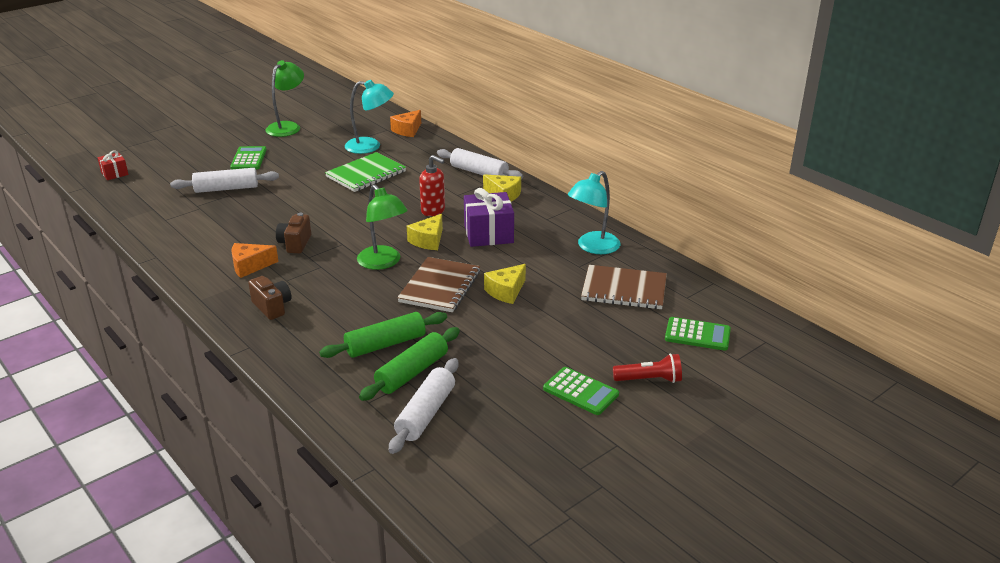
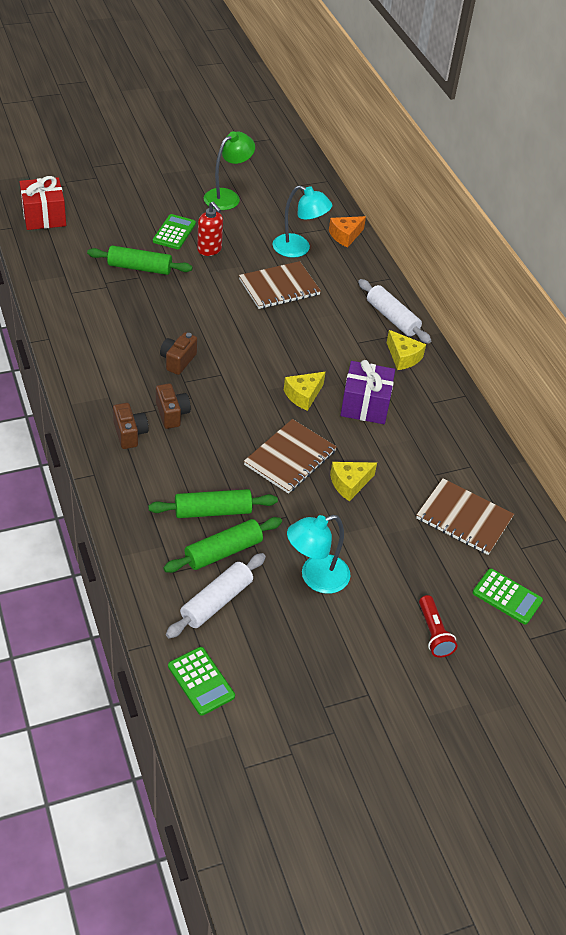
camera: 15 degrees right, 15 degrees up
(114, 173) = (44, 216): red gift -> red gift, size x1.84
(226, 189) = (140, 268): white rolling pin -> green rolling pin
(250, 266) = (127, 376): orange cheese -> none
(308, 282) = (172, 414): none -> brown camera
(366, 174) = (279, 287): green notebook -> brown notebook
(383, 262) = (250, 411): green lamp -> none
(433, 211) = (324, 357): red soap dispenser -> red soap dispenser (209, 250)
(580, 391) = (364, 625): green calculator -> green calculator (201, 681)
(592, 247) = (460, 454): turquoise lamp -> turquoise lamp (315, 577)
(649, 379) = (434, 633): red flashlight -> red flashlight turned 60 degrees clockwise

